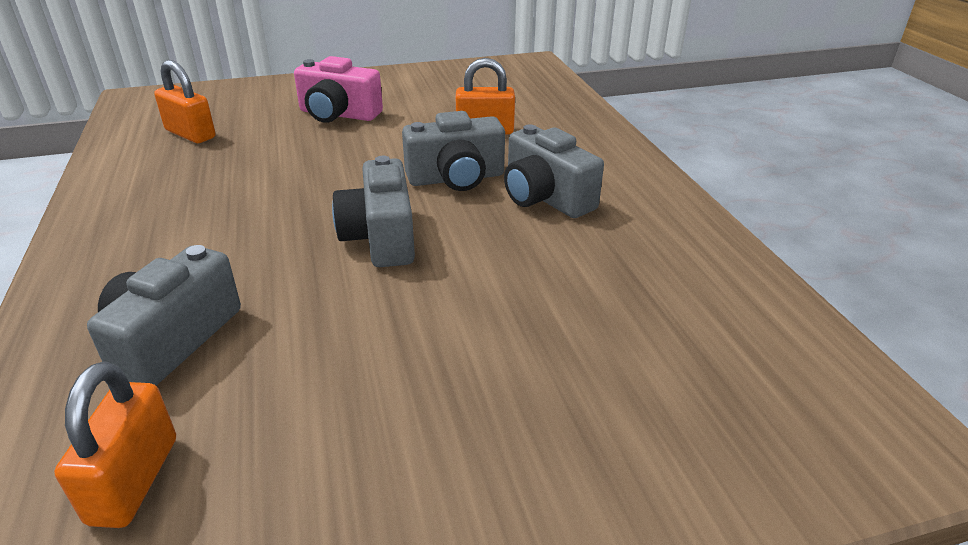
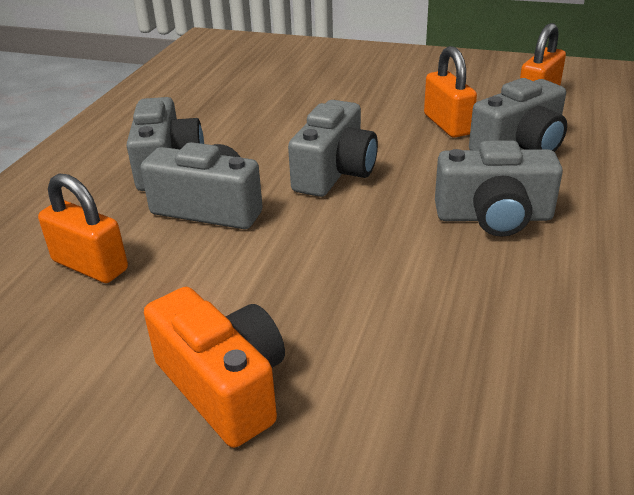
camera: 145 degrees left, 0 degrees up
(190, 134) = (488, 427): orange padlock -> orange padlock (447, 124)
(198, 239) = (494, 217): none -> grey camera
(338, 114) = (224, 386): pink camera -> orange camera

